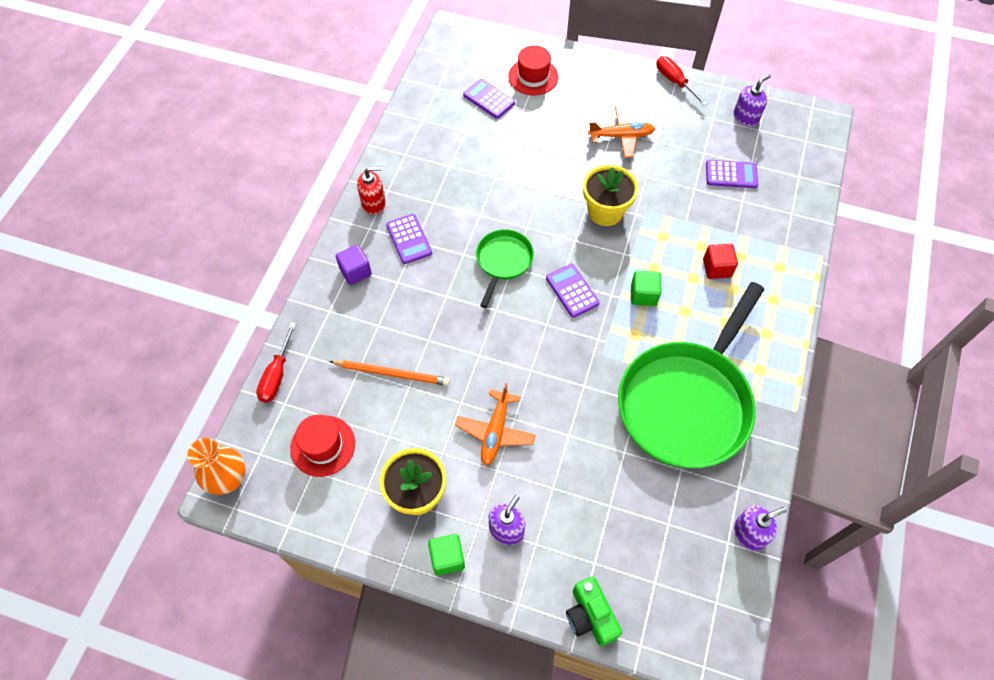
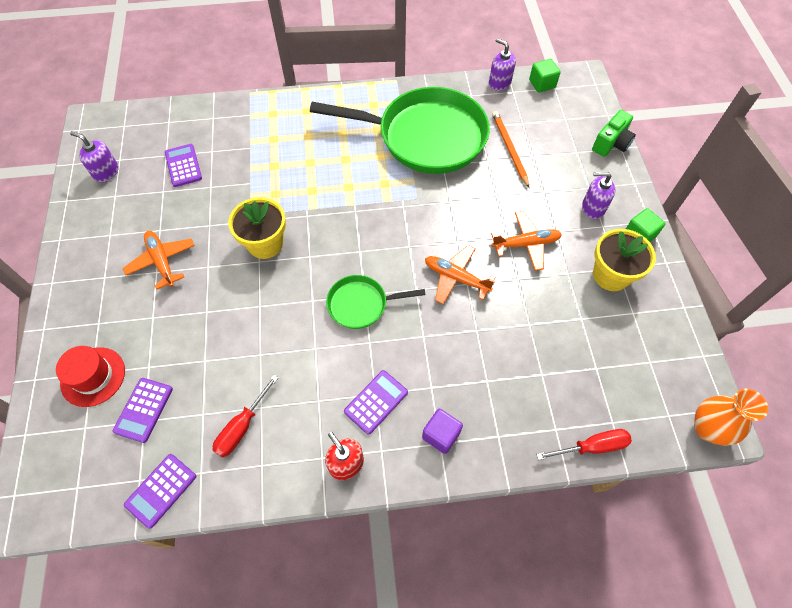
camera: 115 degrees left, 0 degrees up
(323, 446) = (625, 366): red hat -> none
(392, 373) = (526, 344): orange pencil -> orange pencil (509, 149)
(490, 348) = (456, 278): none -> orange plane
(572, 291) = (365, 239): purple calculator -> purple calculator (161, 490)
(643, 295) = (343, 189): green cube -> green cube (542, 84)
(675, 82) = (69, 240): red screwdriver -> red screwdriver (242, 426)
(717, 268) = (292, 150): red cube -> none

